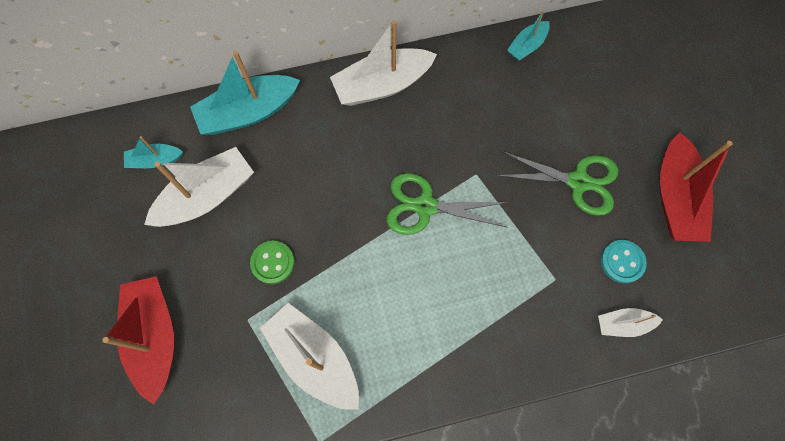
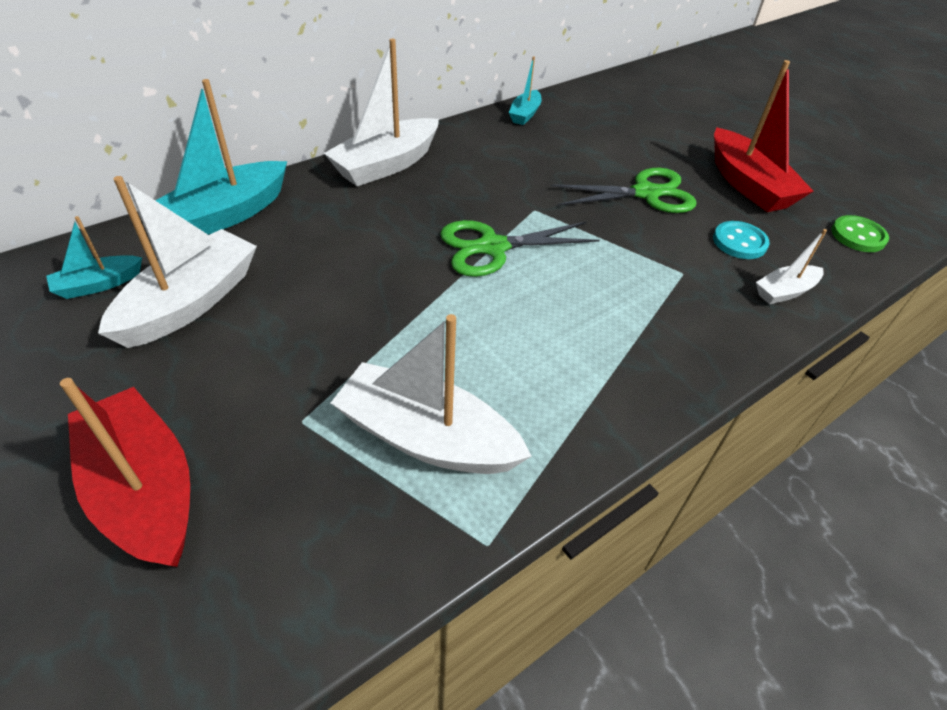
camera: 25 degrees left, 25 degrees down
(273, 262) = (316, 347): green button -> green button (858, 236)

